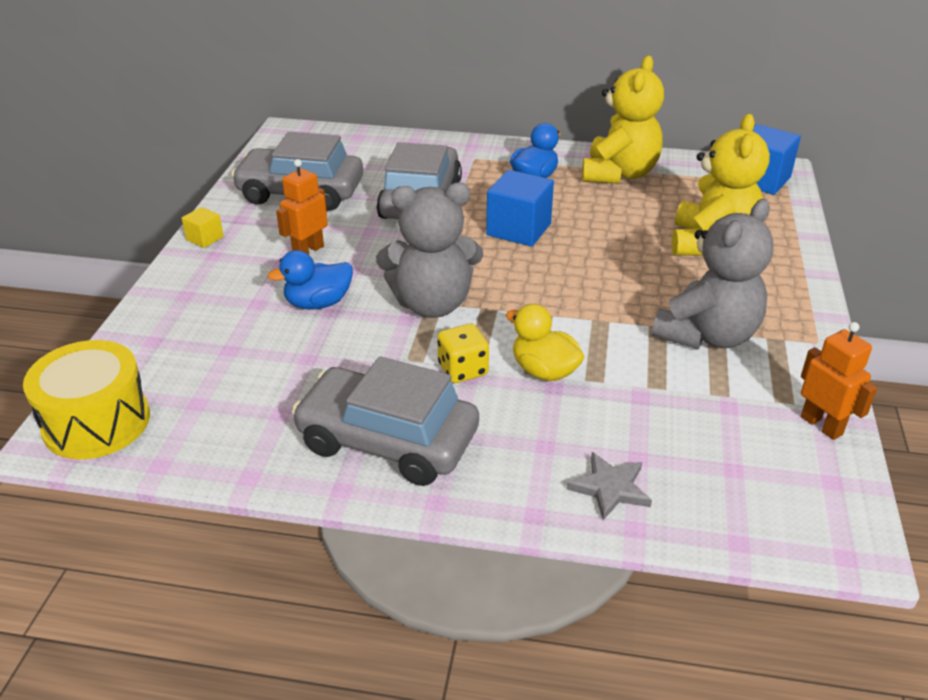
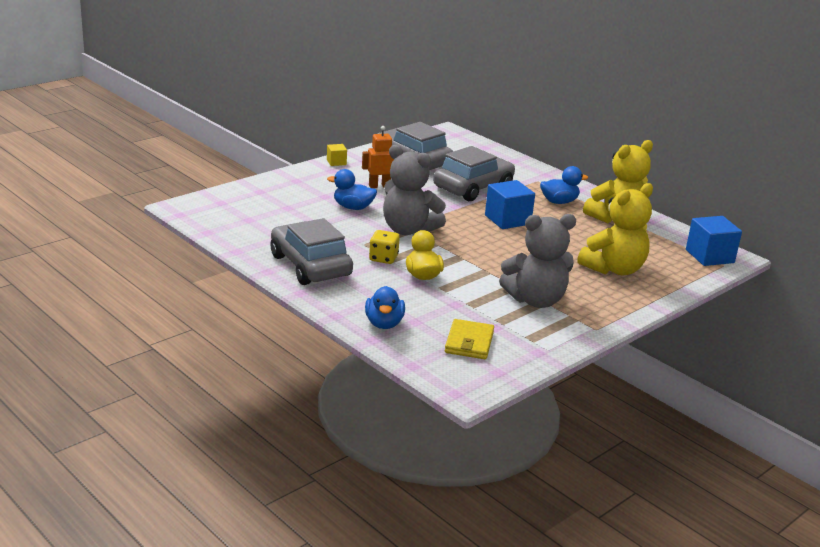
camera: 35 degrees right, 10 degrees down
(96, 422) = (201, 208): yellow drum -> none
(610, 488) = (384, 324): grey star -> blue duck
(739, 452) = (469, 342): none -> yellow wallet
(821, 425) = (532, 354): orange robot -> none

